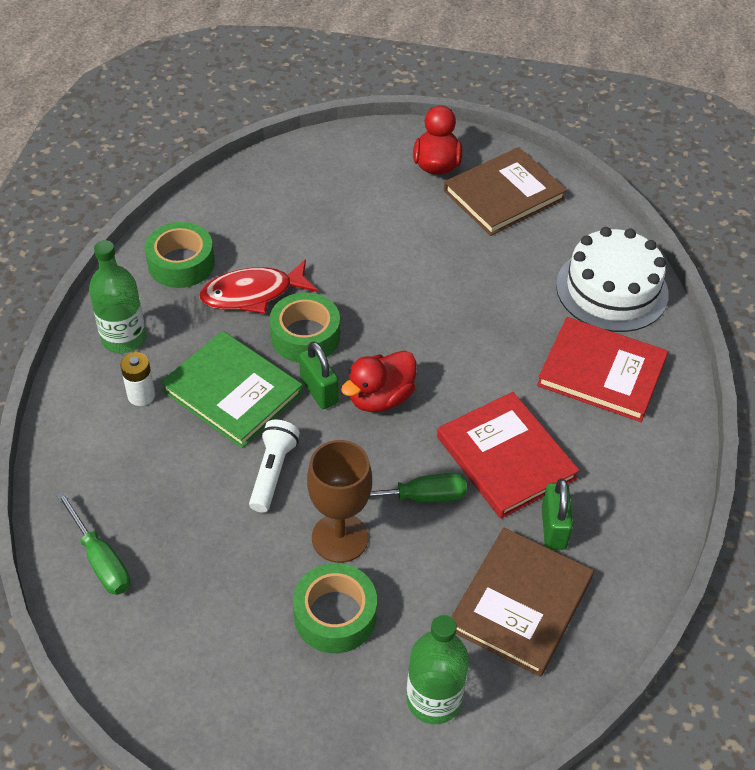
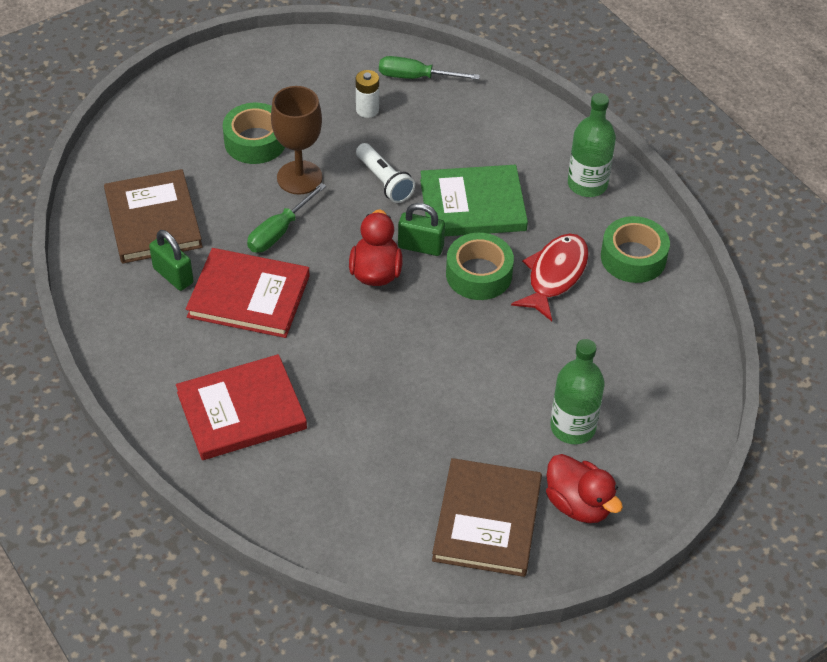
camera: 135 degrees right, 0 degrees up
(141, 395) = (523, 162): white battery -> white battery (367, 110)
(433, 699) = (156, 143): green bottle -> green bottle (573, 427)
(612, 290) = (301, 494): white cake -> none

